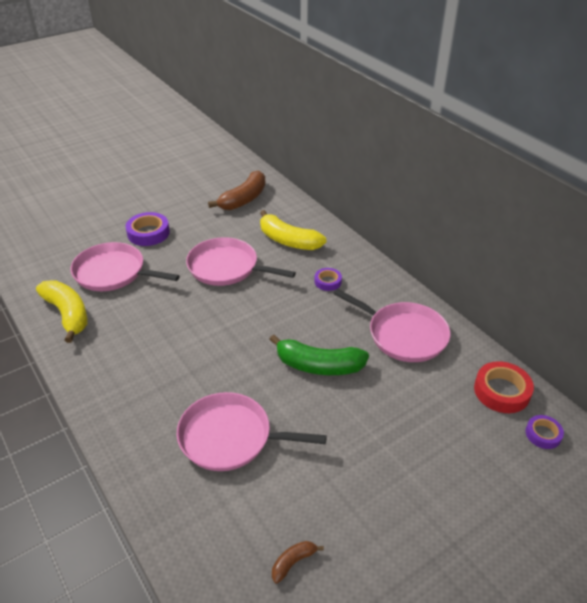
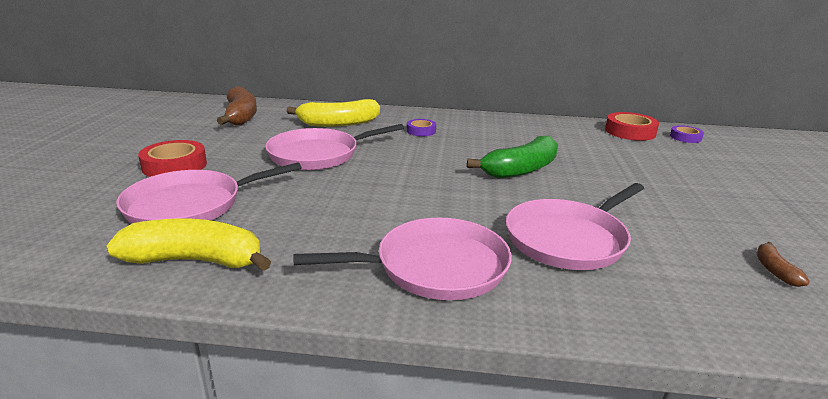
camera: 50 degrees left, 15 degrees down
(148, 233) = (174, 165): purple tape -> red tape
(403, 335) = (529, 133): pink pan -> pink pan (435, 267)

